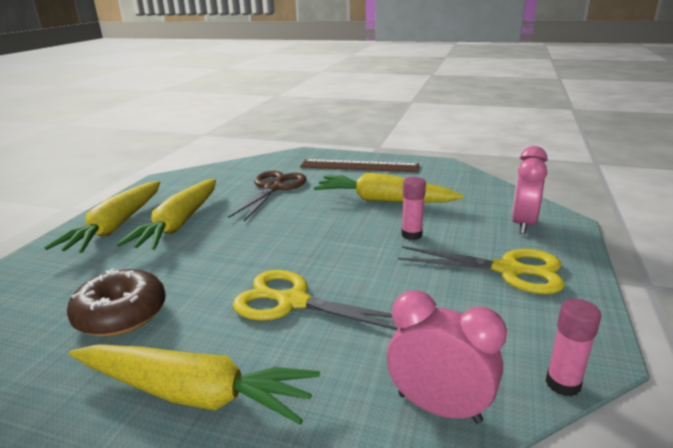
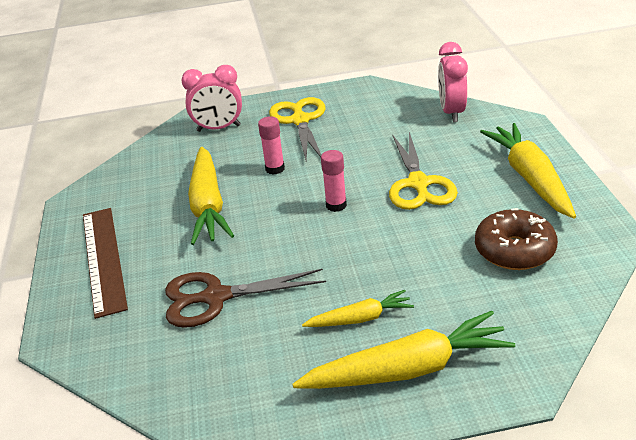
camera: 115 degrees left, 10 degrees up
(179, 223) = (360, 318): yellow carrot -> yellow carrot, size x0.55
(562, 384) = (400, 89): pink glue stick -> pink glue stick (336, 205)

